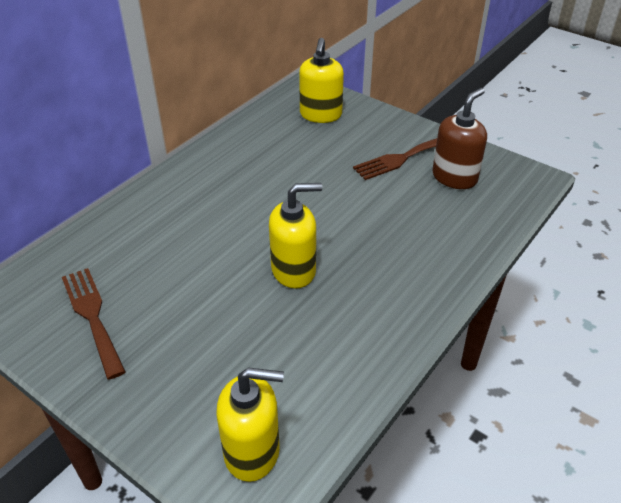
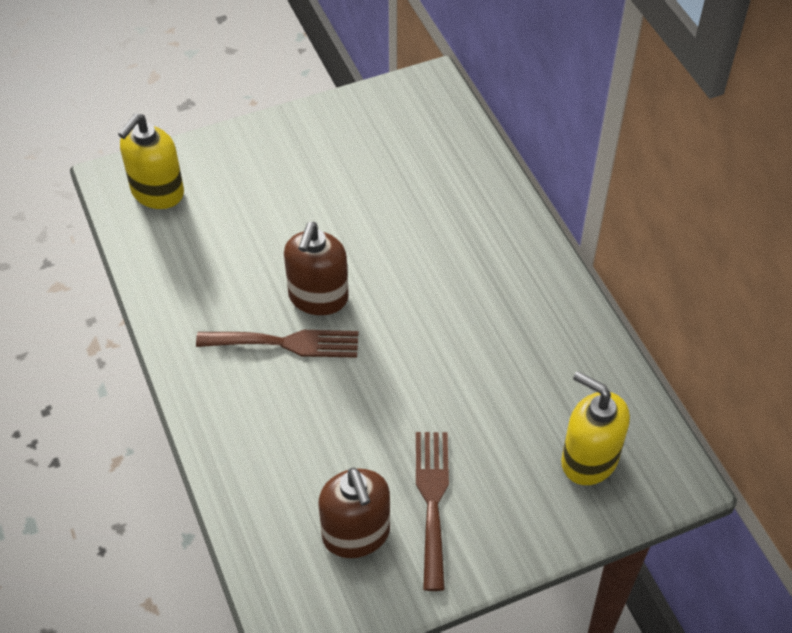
camera: 120 degrees right, 10 degrees up
(92, 316) = (367, 141): brown fork -> brown fork (286, 343)
(294, 270) = (318, 297): yellow soap dispenser -> brown soap dispenser

